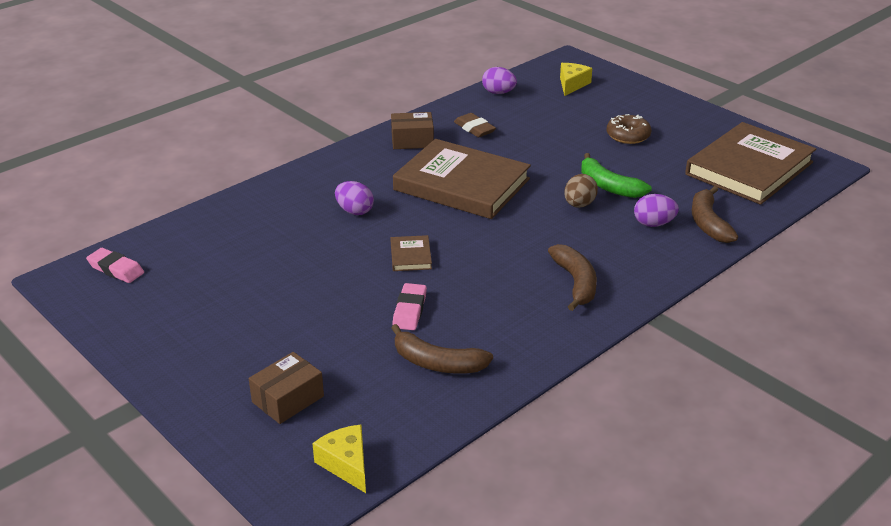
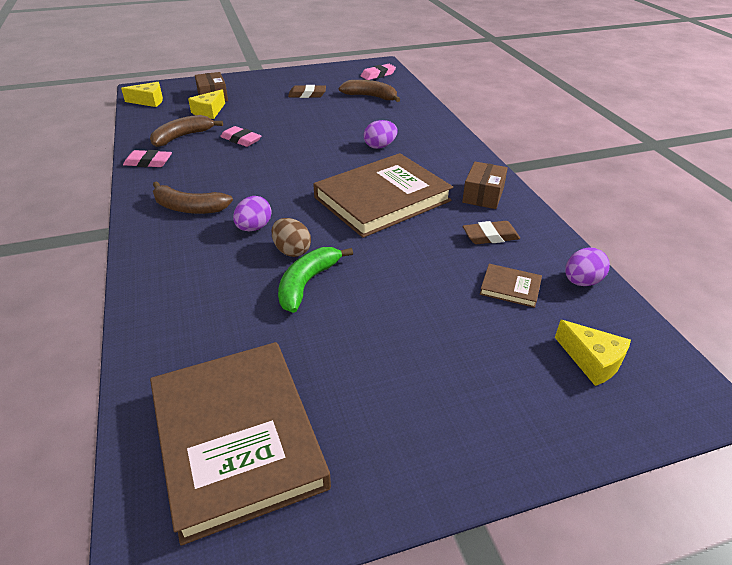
camera: 115 degrees right, 5 degrees up
(230, 308) = (307, 95): none -> brown eraser
(345, 376) = (209, 112): none -> yellow cheese
(410, 256) = (300, 153): brown book -> brown book (510, 287)
(521, 357) = (148, 162): none -> pink eraser
(608, 186) = (307, 283): green banana -> green banana turned 45 degrees counterclockwise
(628, 135) = (408, 351): brown donut -> none
(653, 224) = (215, 284): purple egg -> purple egg (254, 228)
(708, 223) = (174, 325): brown banana -> brown banana (370, 97)

